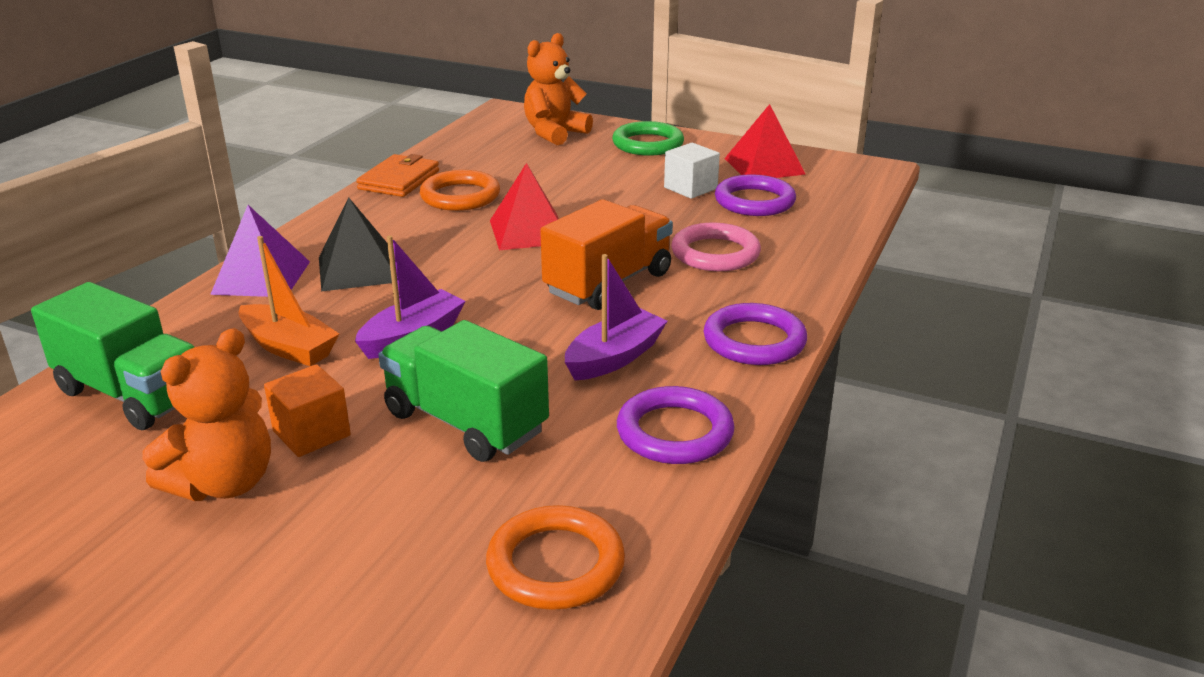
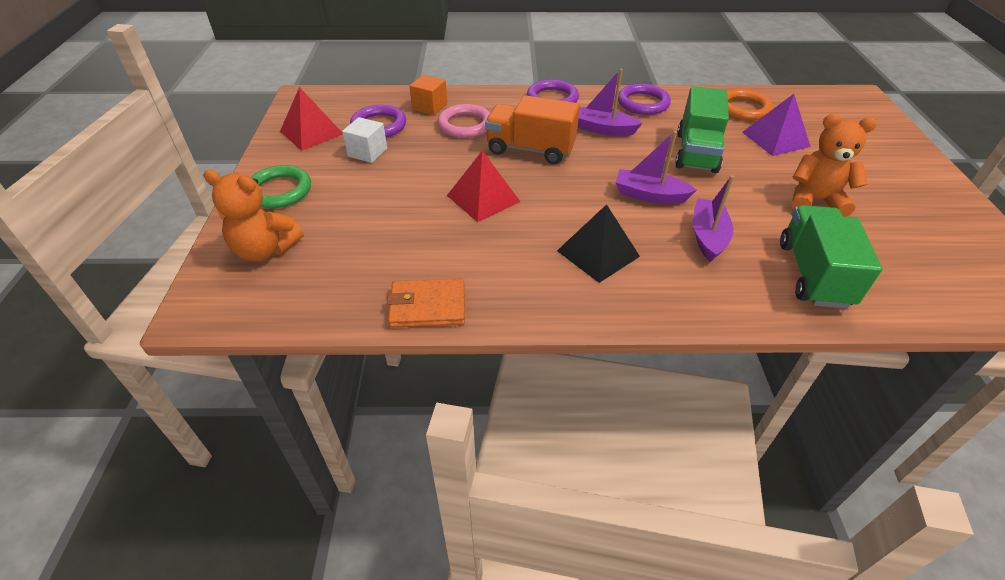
camera: 115 degrees left, 15 degrees up
(261, 277) = (651, 297): purple pyramid -> purple pyramid (775, 139)
(289, 347) = (707, 236): orange boat -> purple boat
(311, 433) = (756, 192): orange cube -> orange cube (429, 107)
(460, 196) = (442, 253): orange ring -> none

